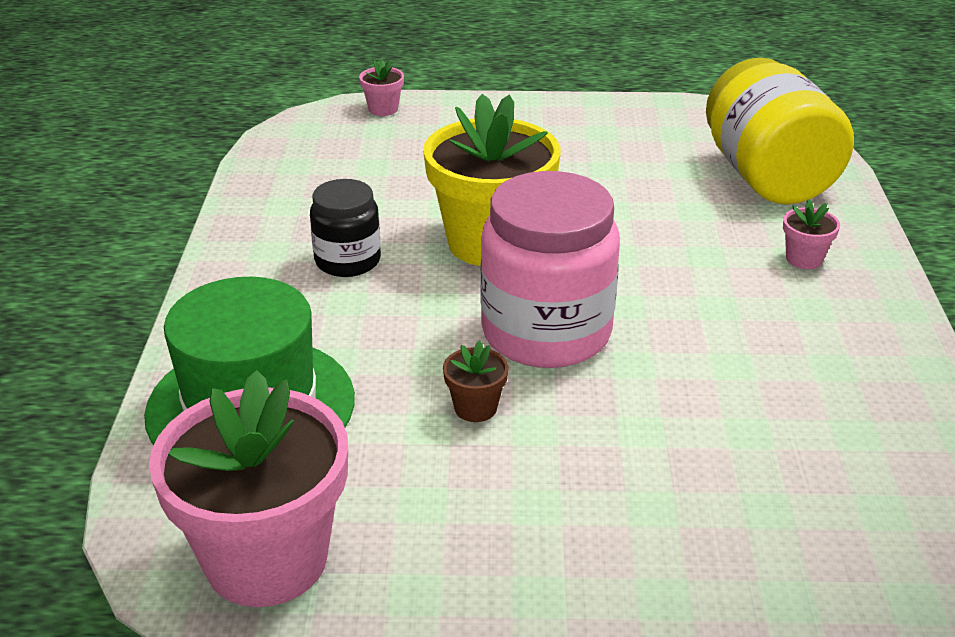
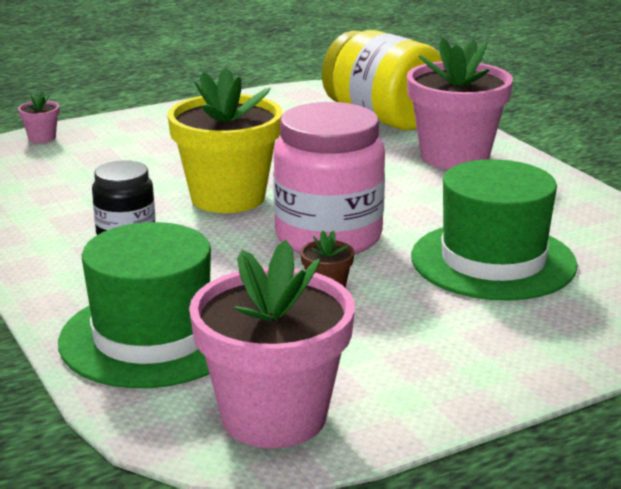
camera: 30 degrees left, 10 degrees down
(703, 434) = (493, 261): none -> green hat
(804, 259) = (454, 156): pink flower pot -> pink flower pot, size x2.45

